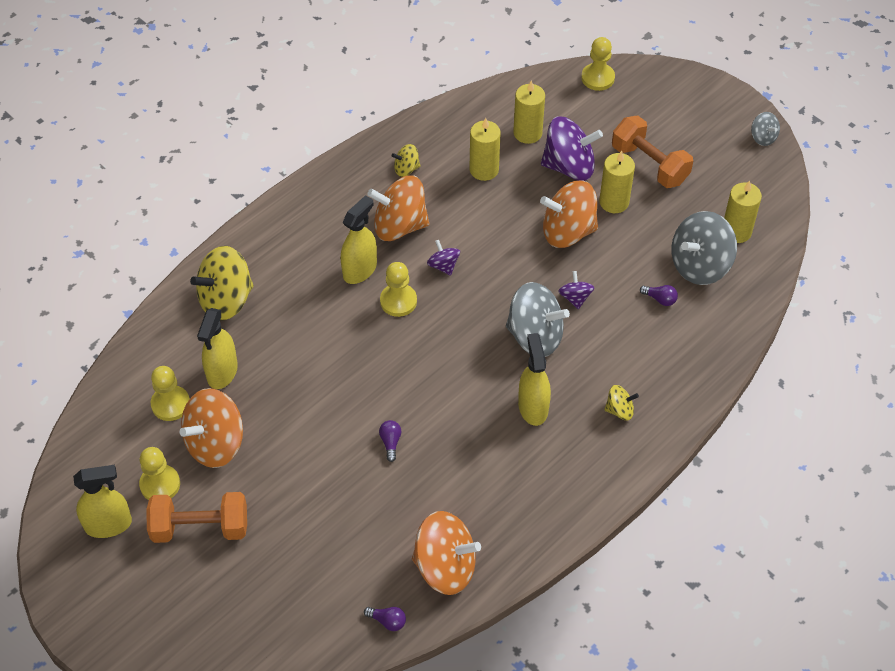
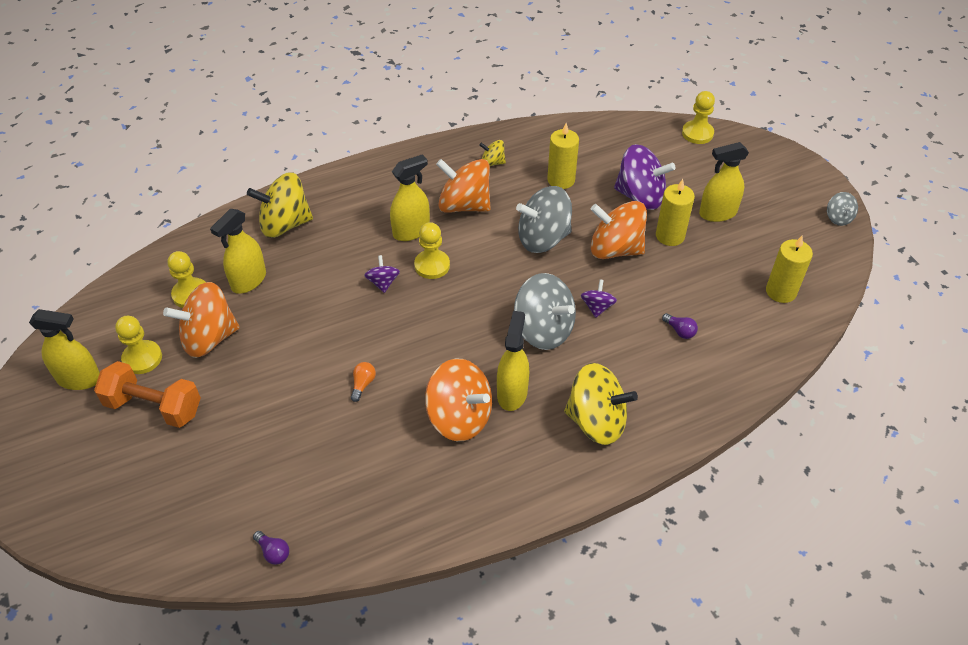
camera: 20 degrees right, 5 degrees down
(390, 442) = (363, 384): purple light bulb -> orange light bulb
(443, 266) = (487, 247): purple spinning top -> purple spinning top (383, 283)
(445, 567) = (355, 517): orange spinning top -> orange spinning top (459, 417)
(527, 133) = (614, 161): yellow candle -> none
(619, 410) = (596, 421): yellow spinning top -> yellow spinning top, size x2.04
(649, 164) = (717, 213): orange dumbbell -> yellow spray bottle
(700, 265) = (732, 311): grey spinning top -> grey spinning top (543, 238)

